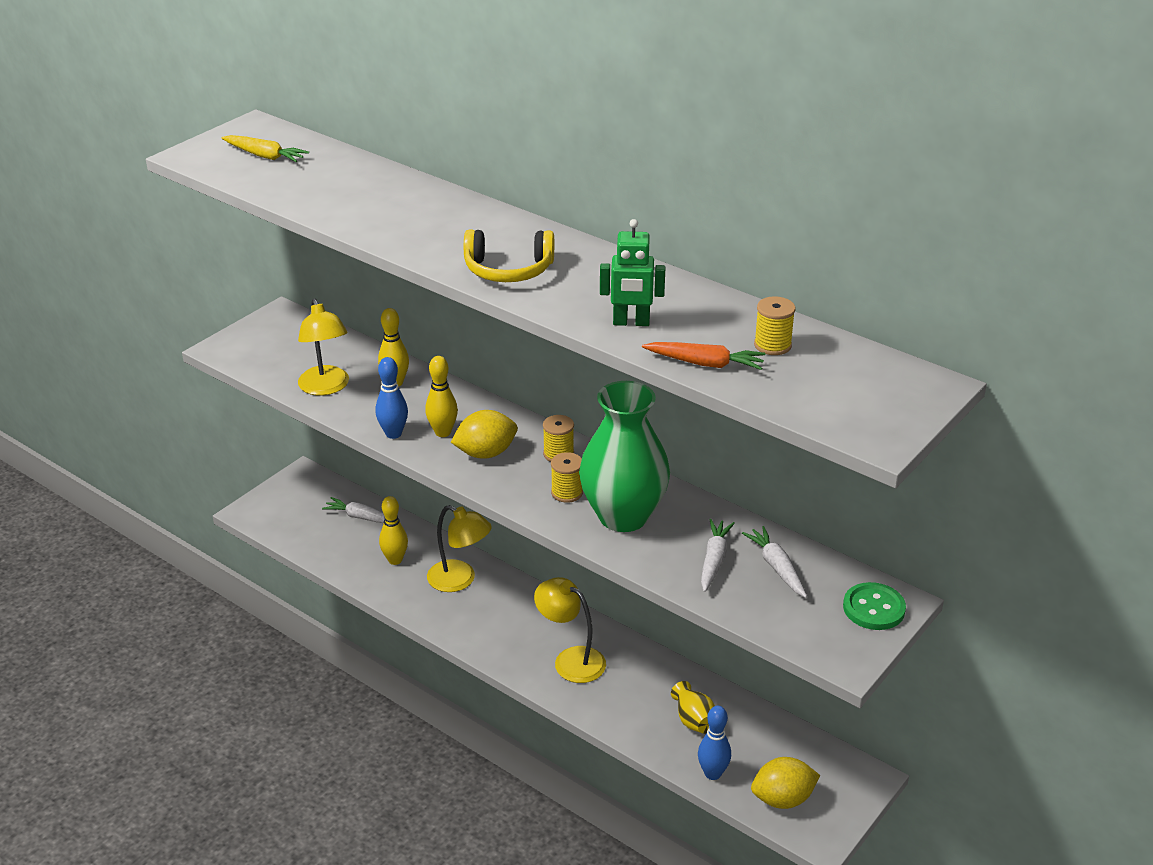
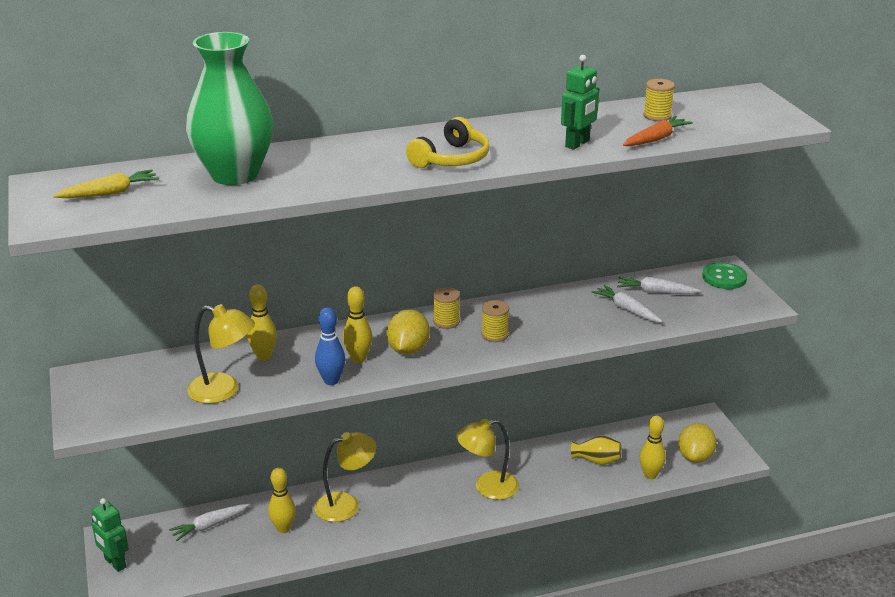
camera: 55 degrees left, 5 degrees down
(276, 494) = (115, 563): none -> green robot
(623, 516) = (545, 323): green vase -> green vase (234, 174)
(712, 773) = (650, 475): blue bowling pin -> yellow bowling pin

